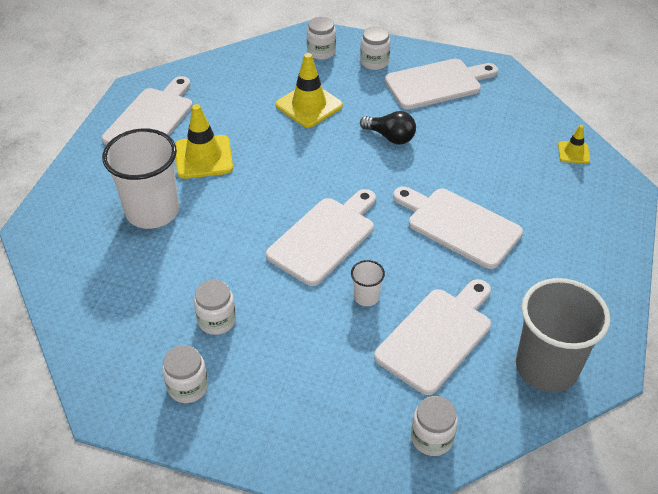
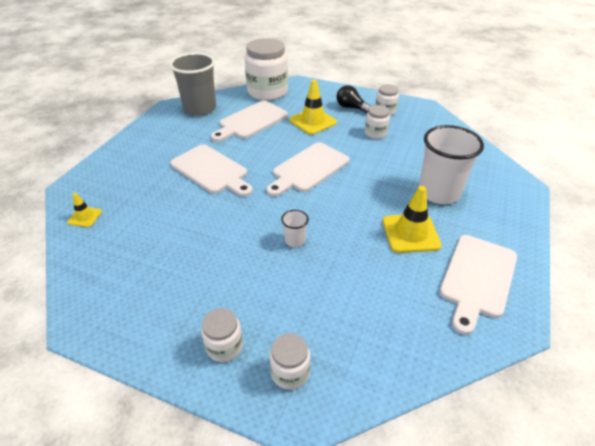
camera: 175 degrees left, 5 degrees down
(309, 105) = (312, 284): yellow traffic cone -> yellow traffic cone (313, 121)
(366, 297) = (286, 138): white cup -> white cup (295, 240)
(390, 137) = (238, 242): black light bulb -> black light bulb (351, 108)
(432, 438) = (267, 92): white jar -> white jar, size x2.05
(437, 84) = (163, 304): white cutting board -> none

